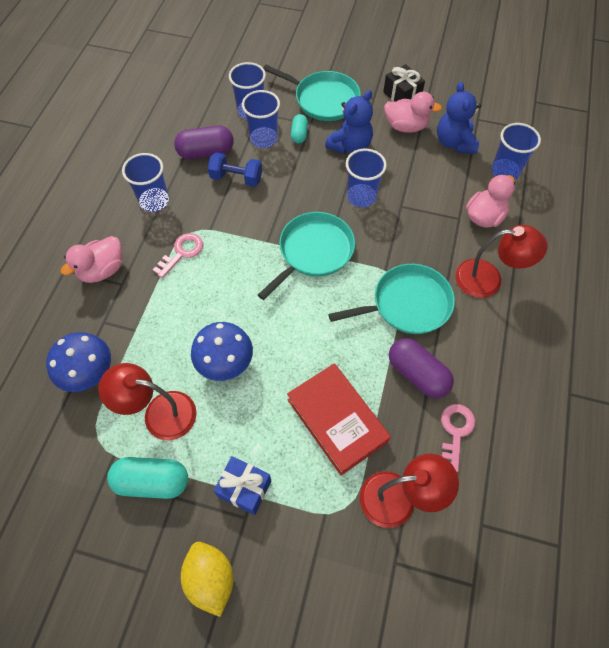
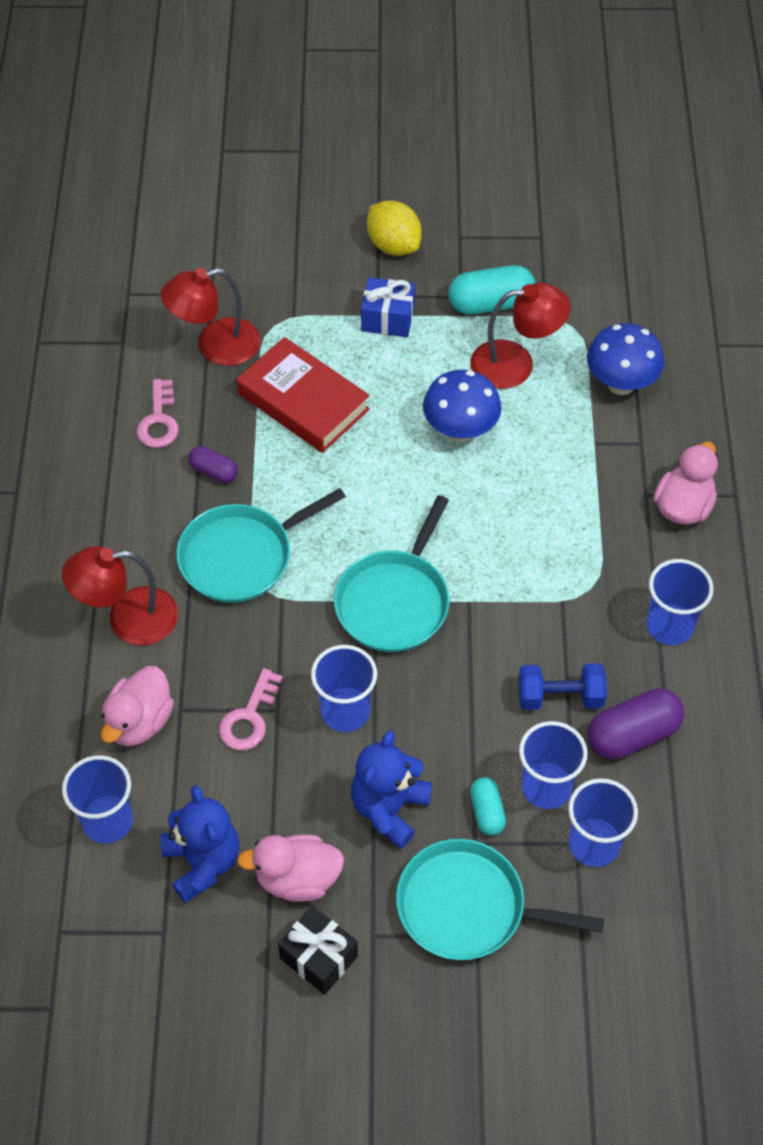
camera: 165 degrees right, 5 degrees down
(182, 253) = (585, 556): pink key -> pink key (249, 717)
(417, 374) = (214, 472): purple capsule -> purple capsule, size x0.58

